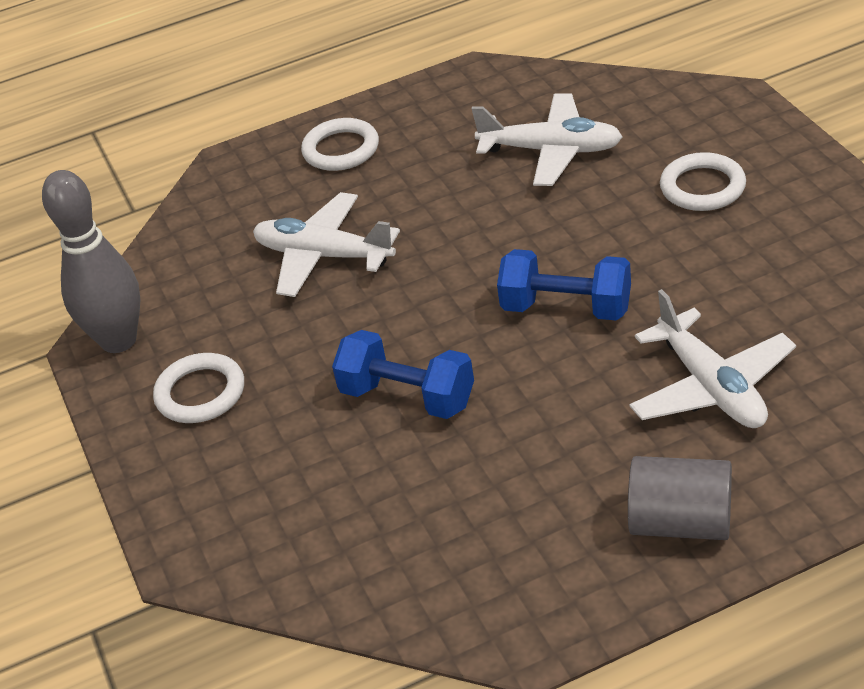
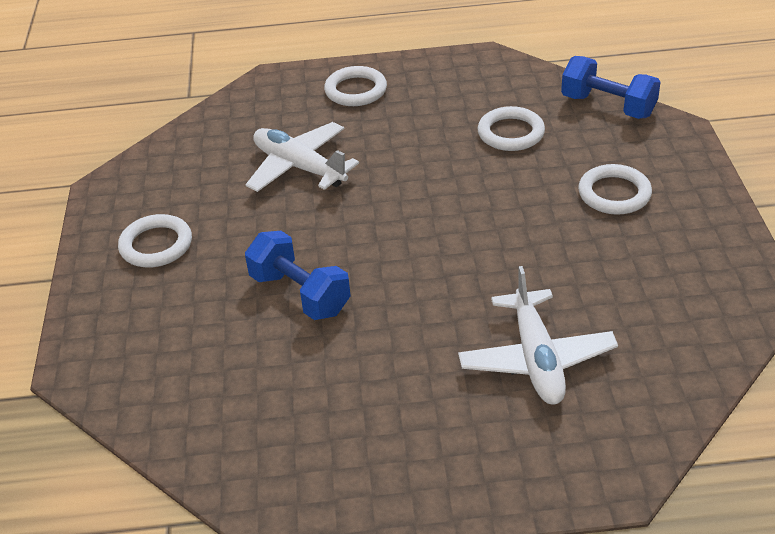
camera: 15 degrees right, 0 degrees up
(118, 340) = (123, 189): grey bowling pin -> none
(551, 151) = (511, 133): white plane -> white ring
(566, 308) = (456, 260): blue dumbbell -> blue dumbbell (608, 106)
(680, 523) = (452, 464): grey cylinder -> none

